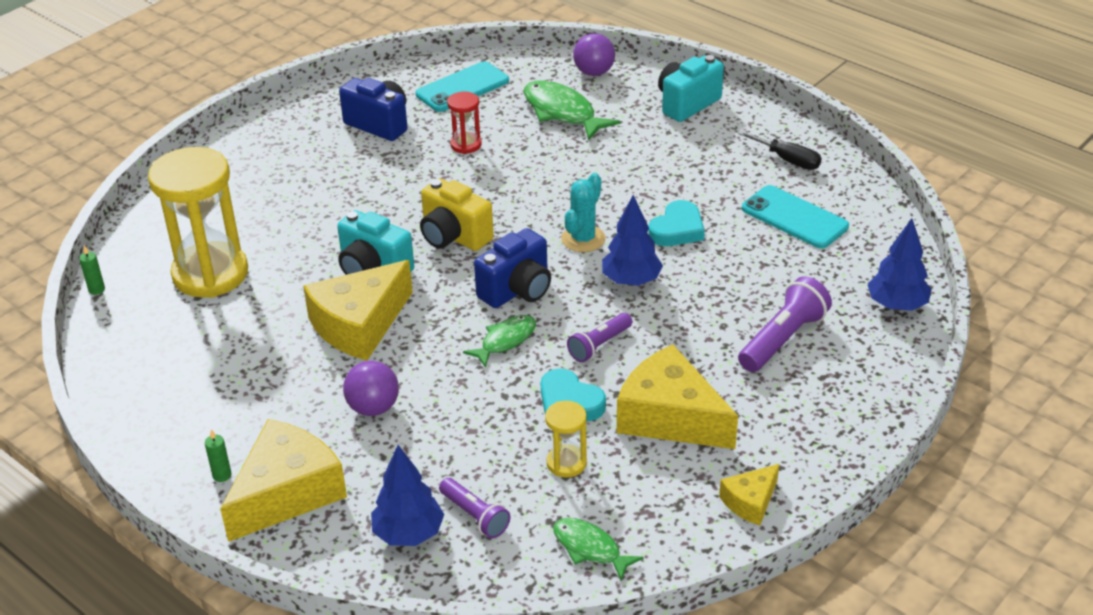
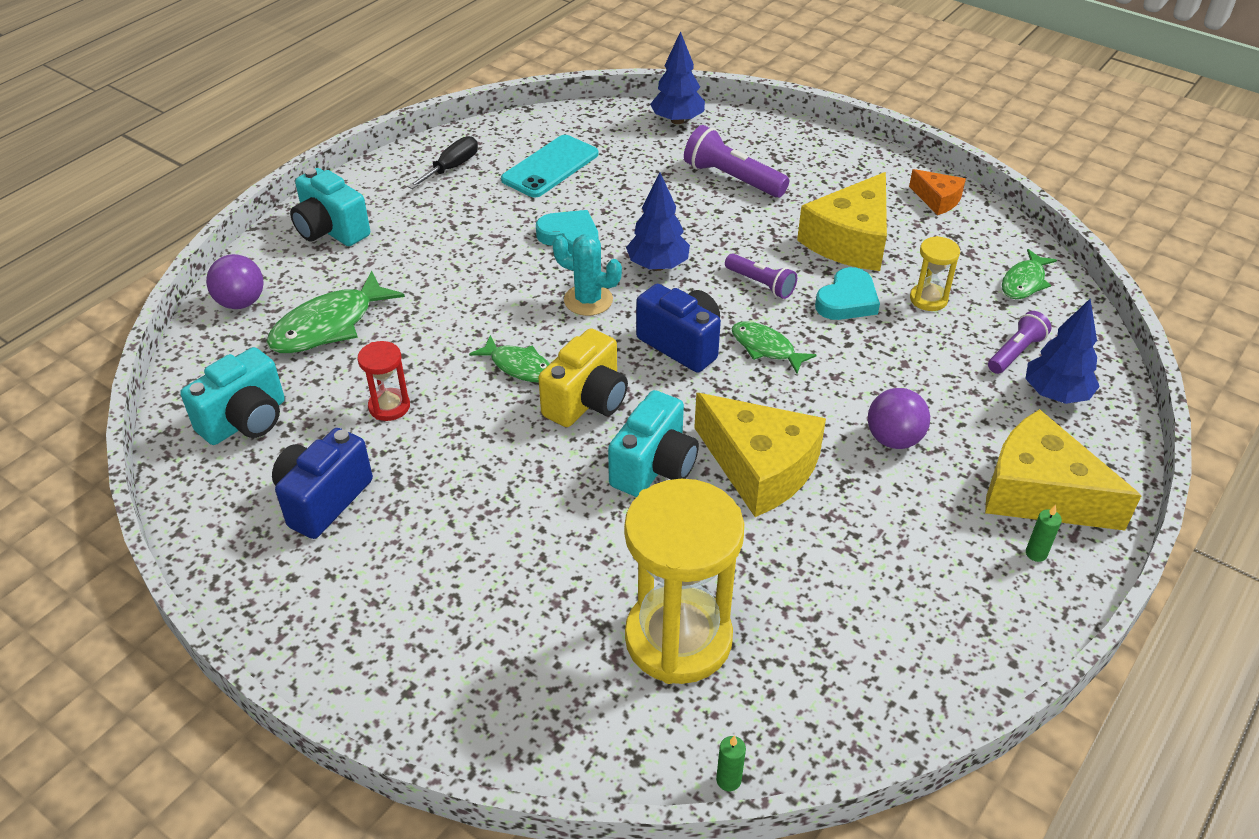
camera: 95 degrees left, 5 degrees up
(462, 88) = (246, 421): turquoise phone -> turquoise camera
(501, 203) = (519, 366): none -> green fish
(750, 502) = (937, 200): yellow cheese -> orange cheese

